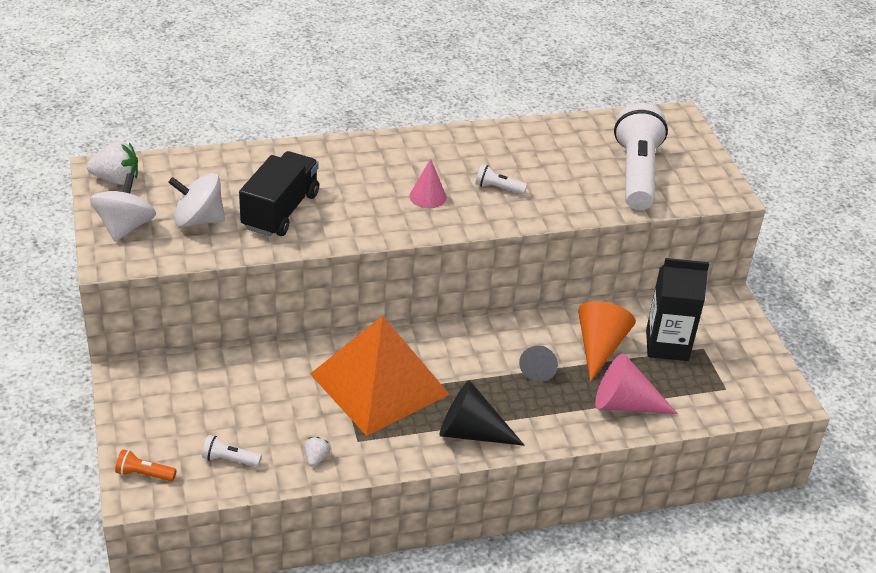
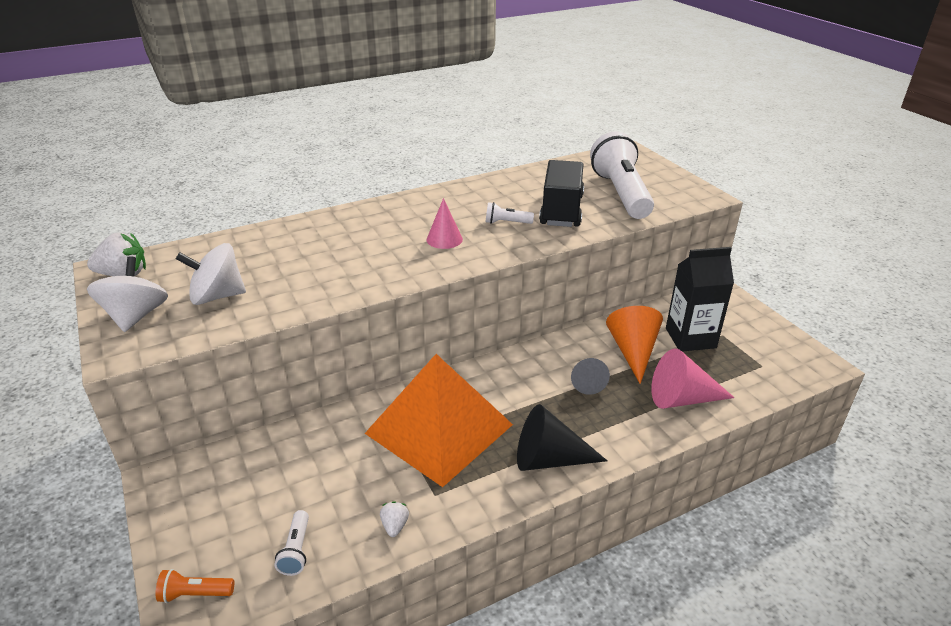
camera: 10 degrees left, 5 degrees down
(229, 459) = (296, 550): white flashlight -> white flashlight turned 90 degrees counterclockwise
(280, 211) = (302, 274): black truck -> black truck (561, 210)

